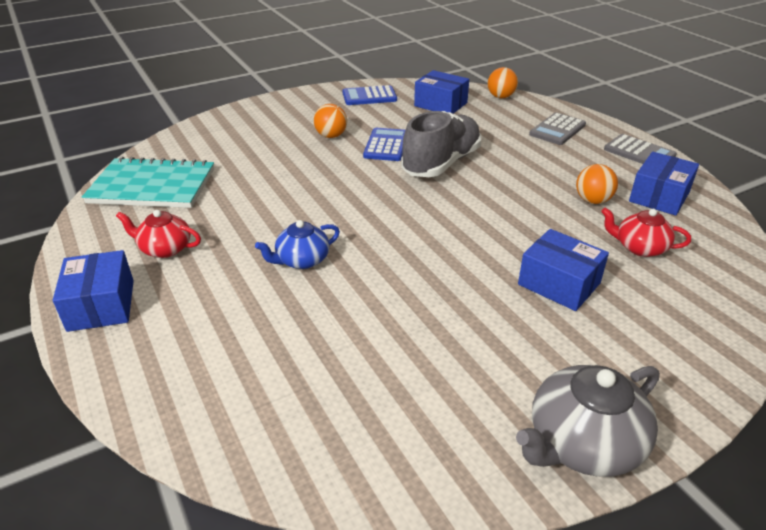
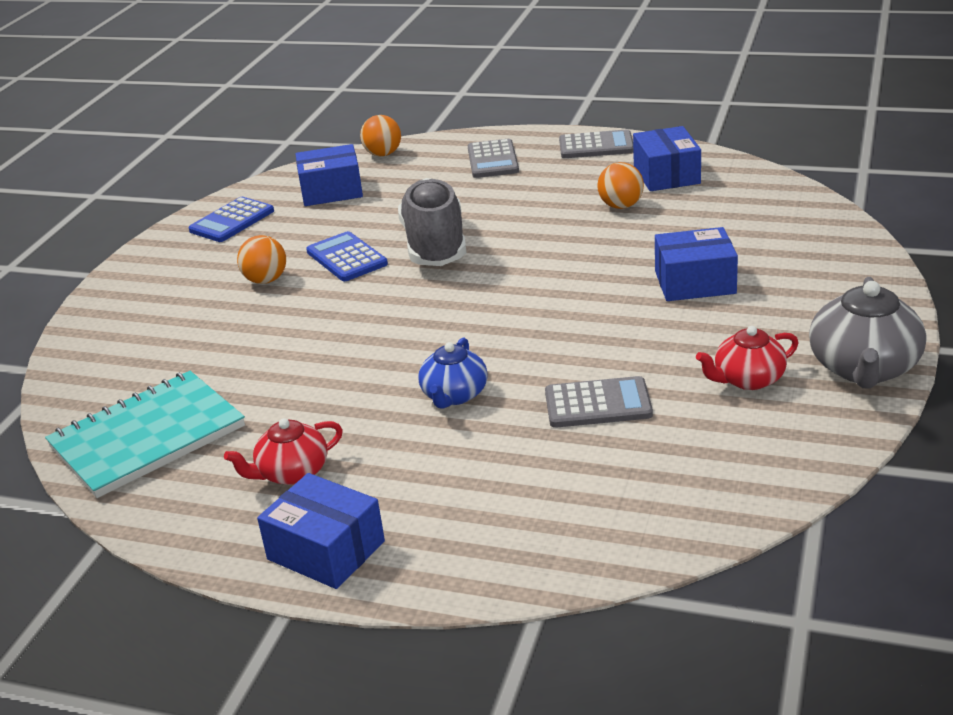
camera: 40 degrees left, 5 degrees down
(362, 325) = (598, 404): none -> grey calculator
(639, 247) = (710, 222): red teapot -> red teapot (748, 379)

